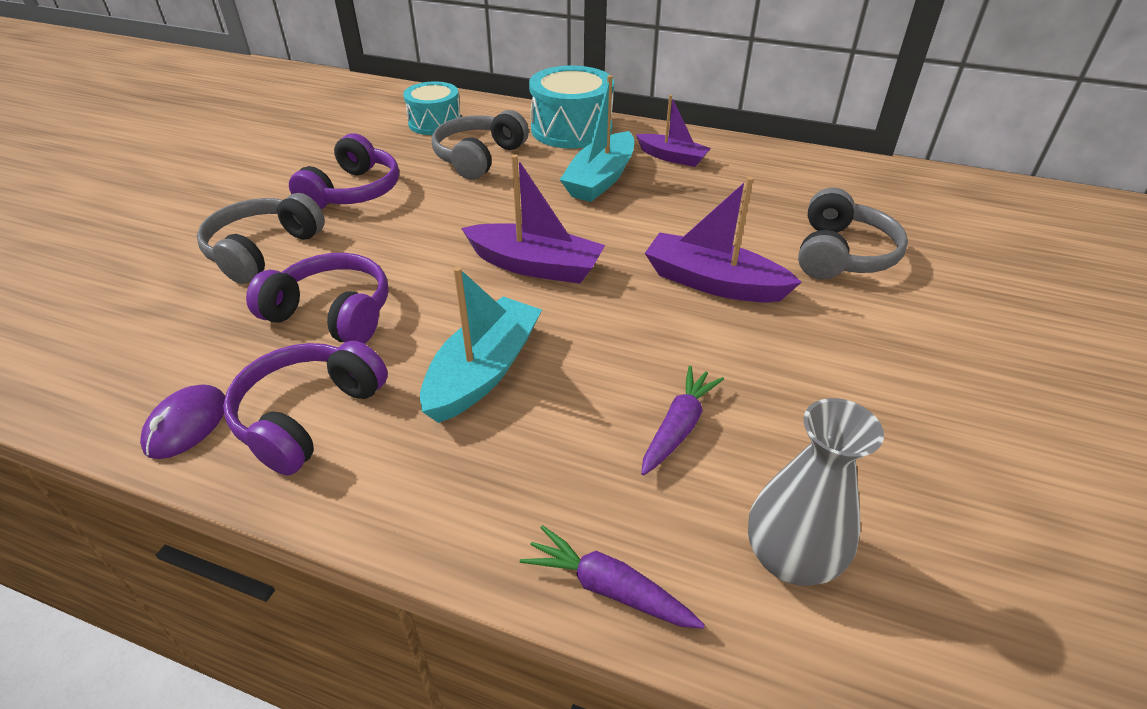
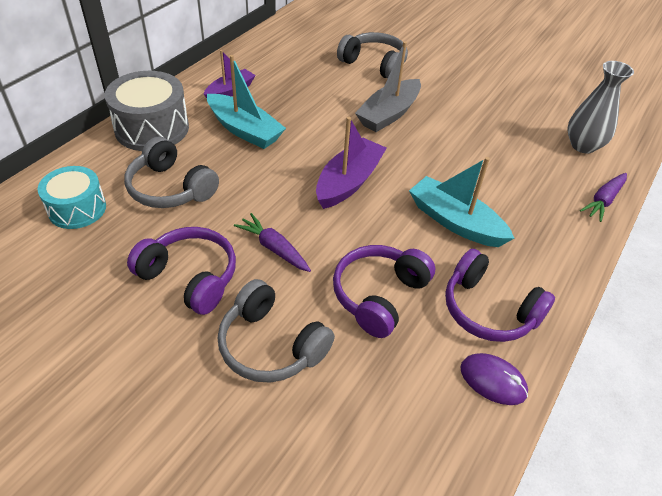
camera: 80 degrees left, 5 degrees up
(571, 129) = (152, 128): turquoise drum -> grey drum
(678, 427) = (506, 157): purple carrot -> purple carrot (274, 248)
(713, 283) = (388, 114): purple boat -> grey boat

